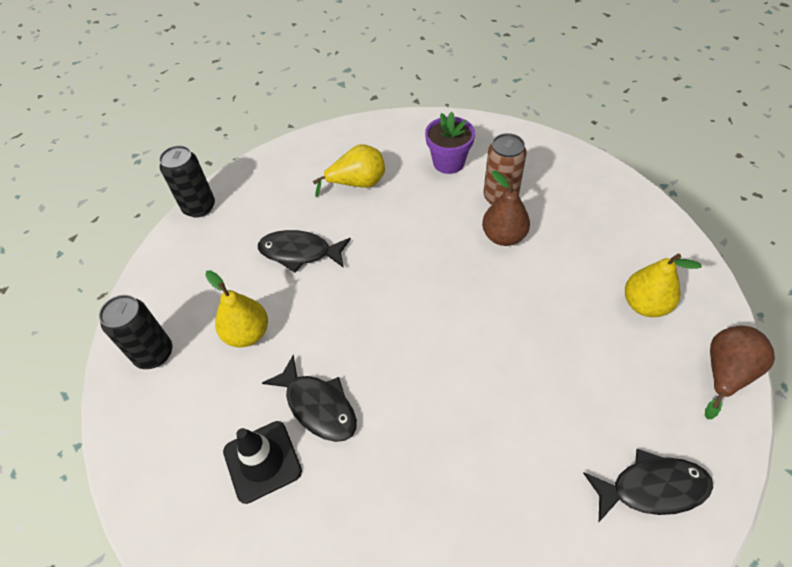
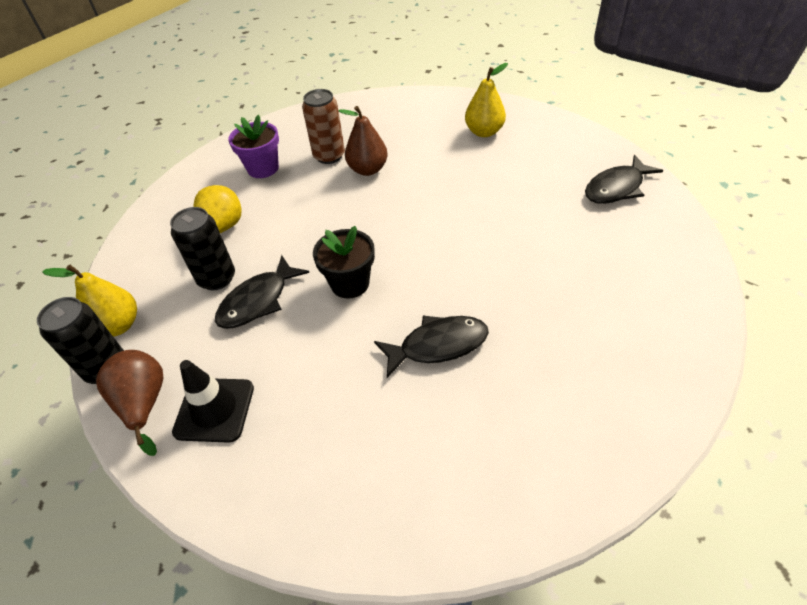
camera: 60 degrees left, 5 degrees down
(154, 354) = (270, 475): black can -> black can (217, 278)
(247, 333) = (316, 375): yellow pear -> yellow pear (118, 325)
(262, 461) = (467, 408): black traffic cone -> black traffic cone (214, 410)
(351, 303) = (350, 283): none -> black flower pot
(652, 488) = (616, 188): black fish -> black fish turned 150 degrees counterclockwise
(725, 373) = (557, 124): brown pear -> brown pear (144, 403)

